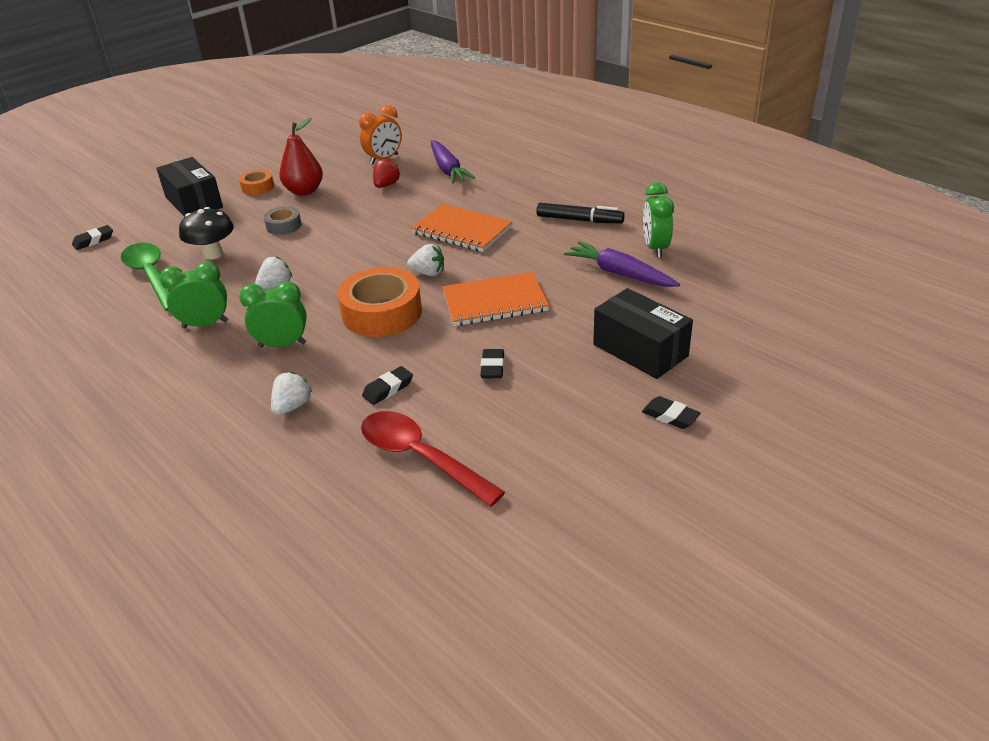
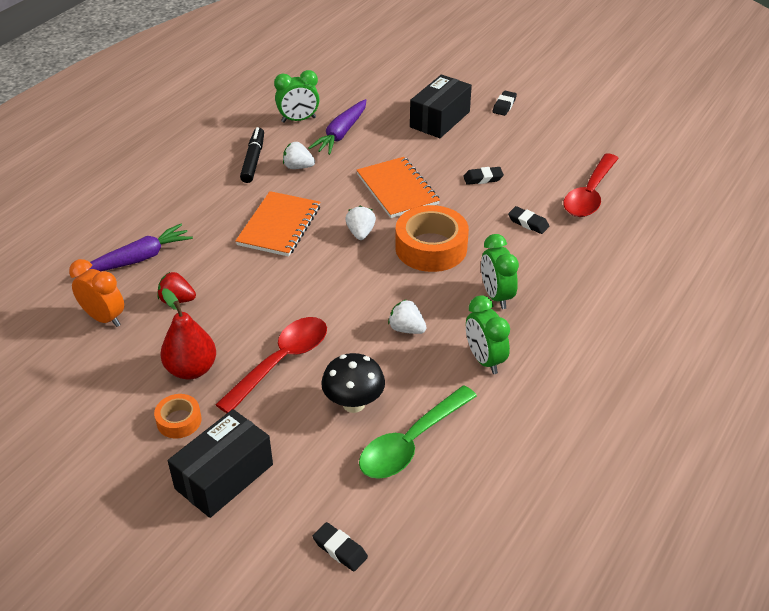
camera: 105 degrees left, 5 degrees up
(284, 226) = (281, 362): grey tape -> red spoon
(292, 406) = (569, 267): white strawberry -> white strawberry (298, 167)

